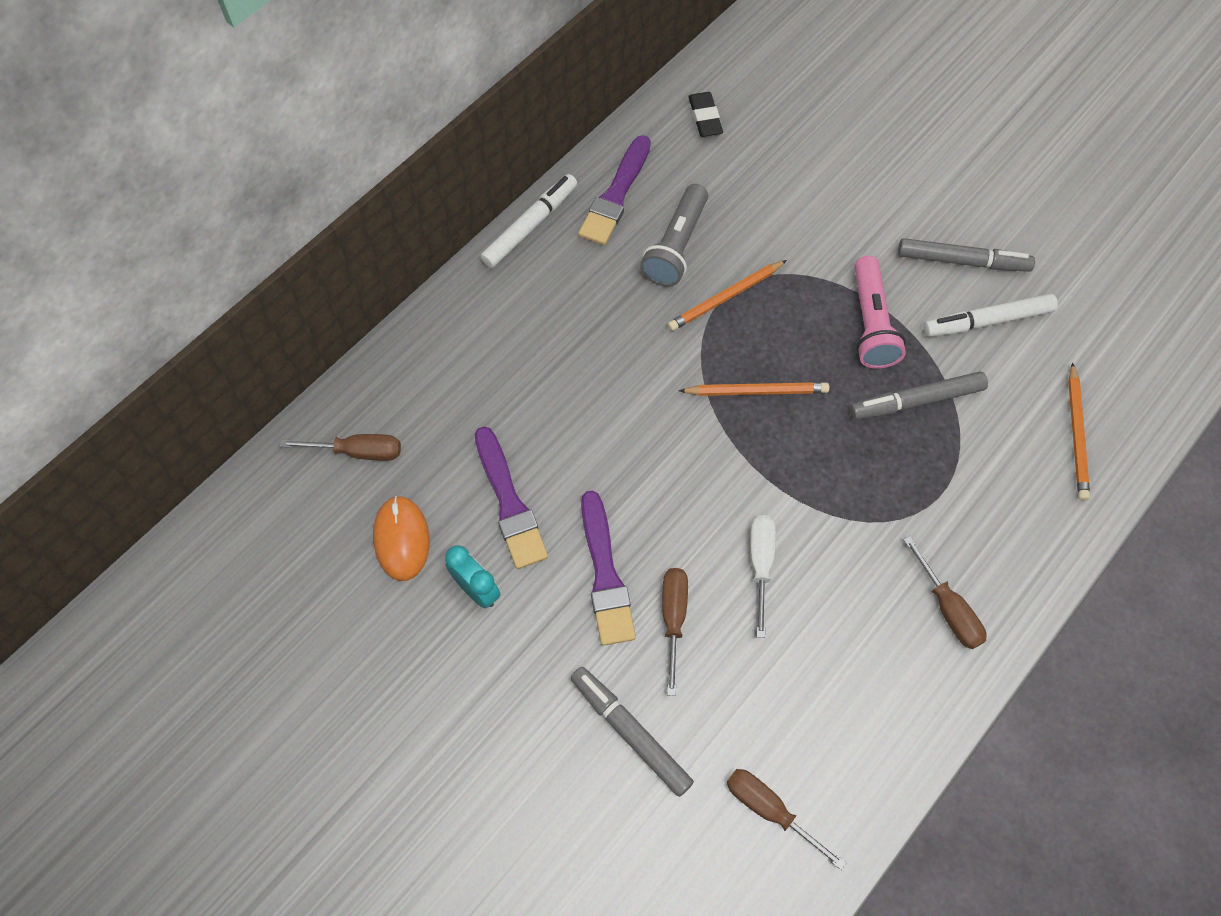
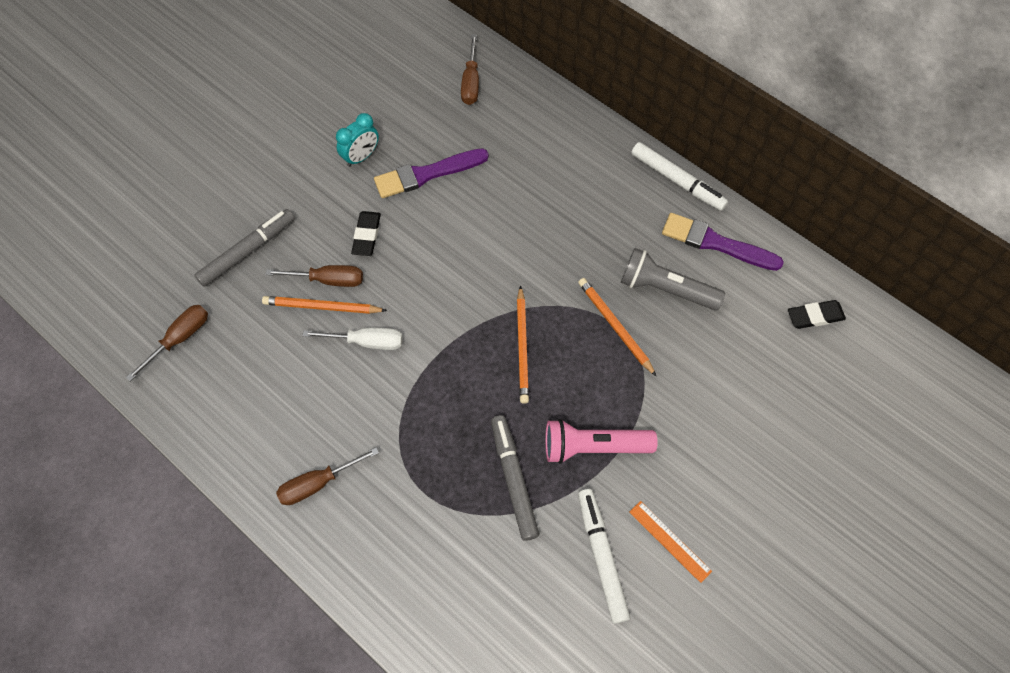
camera: 90 degrees right, 0 degrees up
(401, 539) = (402, 111): orange mouse -> none
(605, 574) = (366, 235): purple brush -> black eraser
(962, 261) = (670, 541): grey marker -> orange ruler
(1077, 434) = (478, 626): orange pencil -> orange pencil (322, 307)

